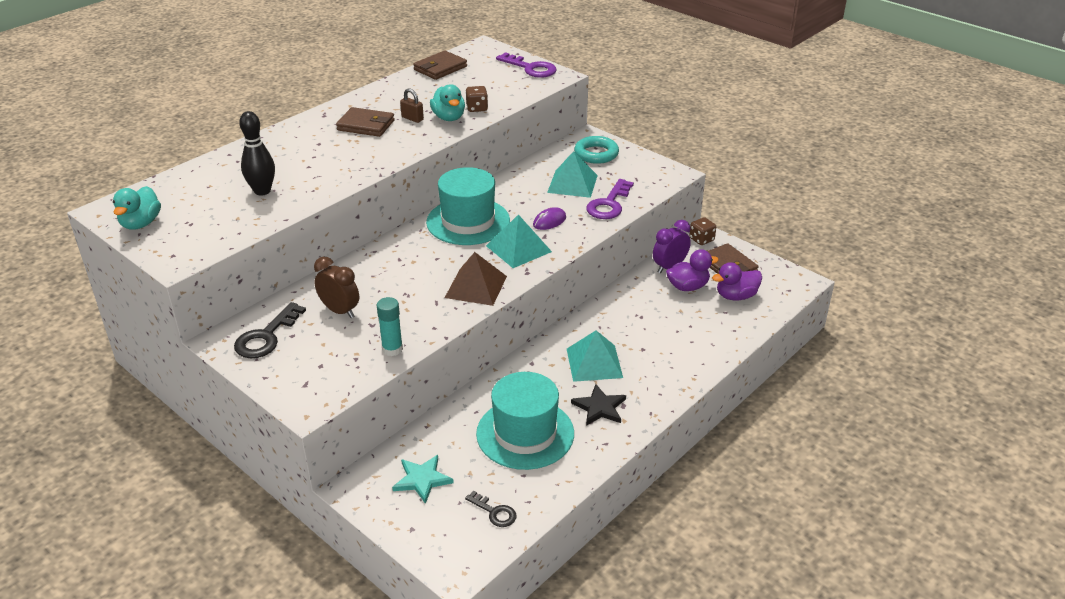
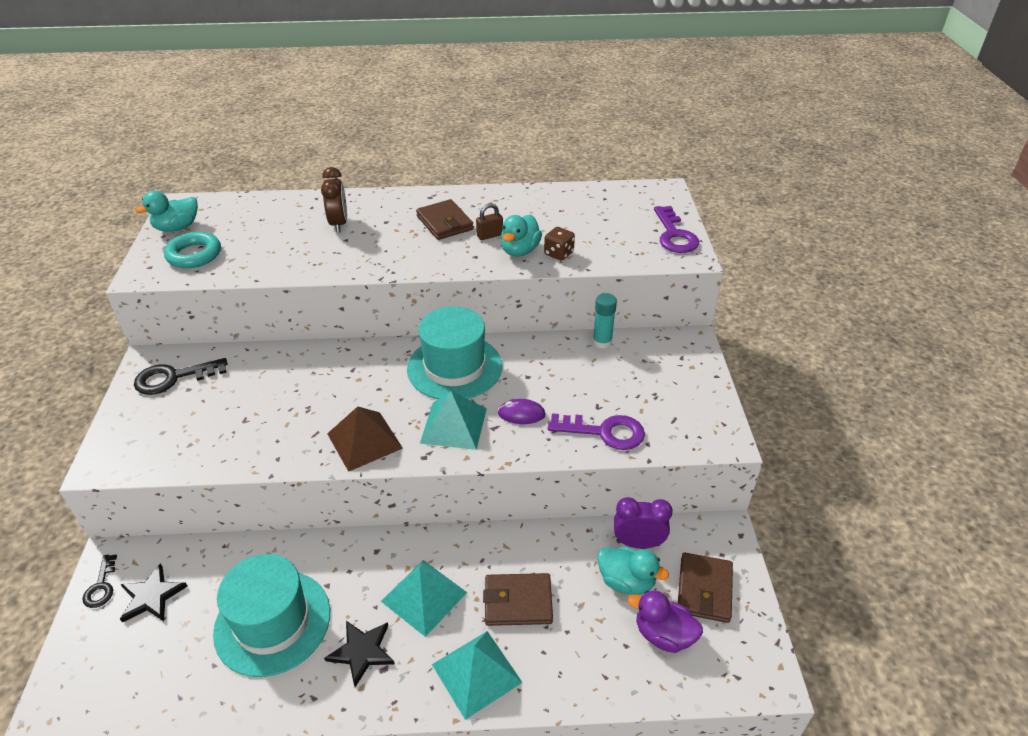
camera: 45 degrees right, 5 degrees up
(262, 191) = (283, 244): black bowling pin -> none
(340, 311) = (245, 390): brown clock -> brown clock (339, 224)
(392, 349) = (222, 456): turquoise glue stick -> turquoise glue stick (602, 342)
(412, 118) = (490, 235): brown padlock -> brown padlock turned 75 degrees clockwise
(422, 479) = (152, 596): turquoise star -> black star
(440, 68) = (590, 195): brown wallet -> brown wallet (518, 602)
(494, 512) = (145, 682): black key -> black key (101, 586)
(572, 183) = (601, 385): turquoise pyramid -> turquoise pyramid (476, 673)
(596, 154) = (672, 365): turquoise ring -> turquoise ring (194, 255)
(609, 204) = (604, 432): purple key -> purple key turned 150 degrees counterclockwise
(688, 287) = (626, 581): purple duck -> turquoise duck
(701, 239) = (716, 534): brown dice -> none

